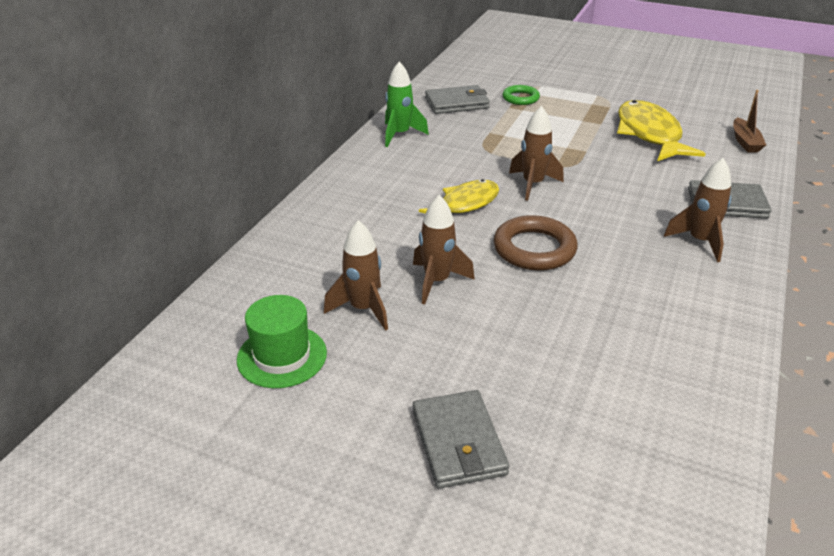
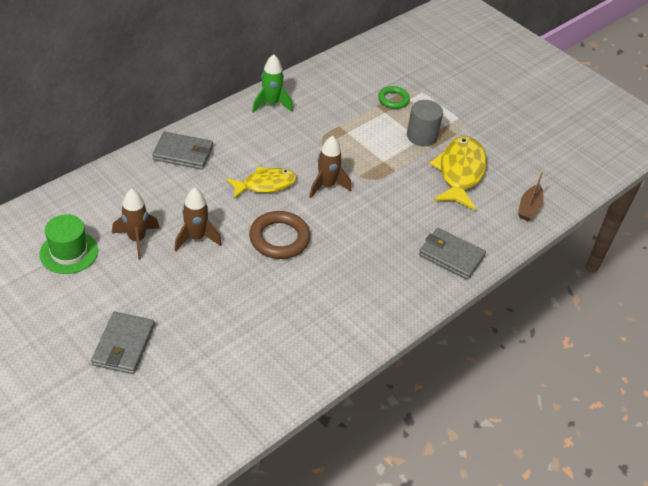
camera: 20 degrees right, 10 degrees up
(457, 103) = (339, 87): grey wallet -> grey wallet (183, 153)
(580, 117) = (421, 136): none -> grey cylinder
(700, 241) = (397, 278): brown rocket -> none

